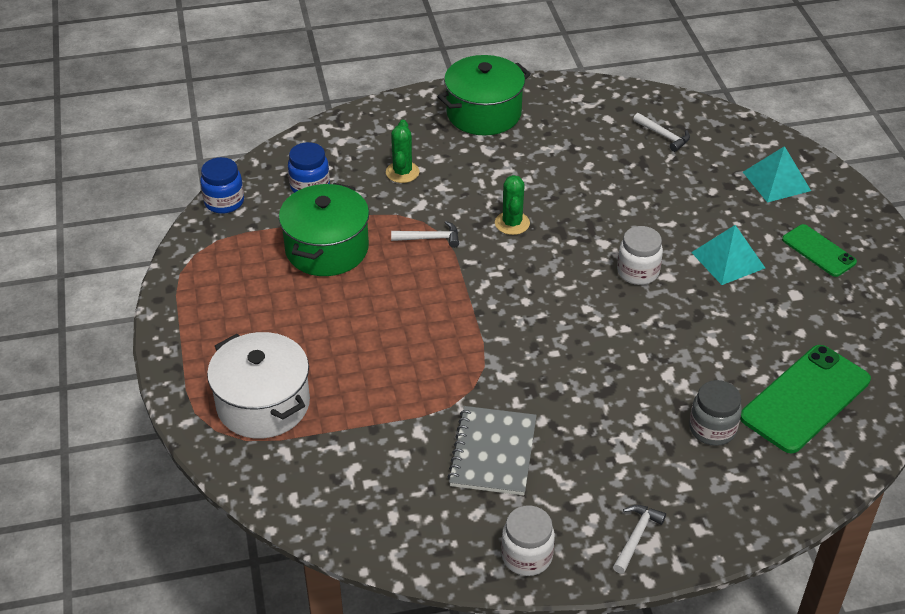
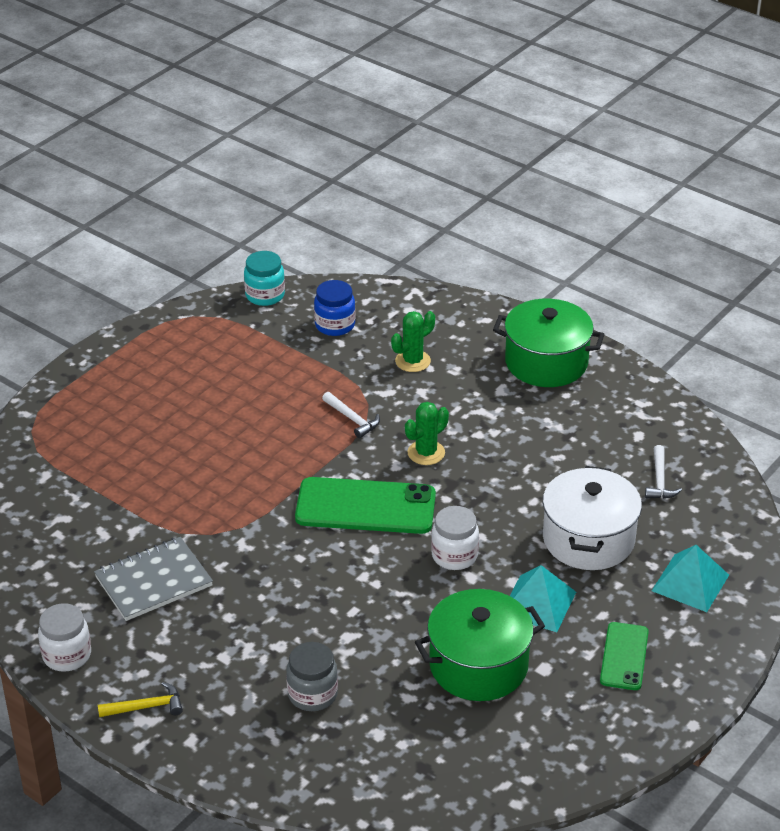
camera: 50 degrees right, 5 degrees down
(224, 202) = (265, 295): blue jar -> turquoise jar
(263, 404) = (79, 438): white pot -> white pot (588, 539)
(327, 249) = (275, 374): green pot -> green pot (478, 665)
(636, 536) = (146, 707): white hammer -> yellow hammer
(805, 399) = (413, 736): green phone -> green phone (365, 506)

